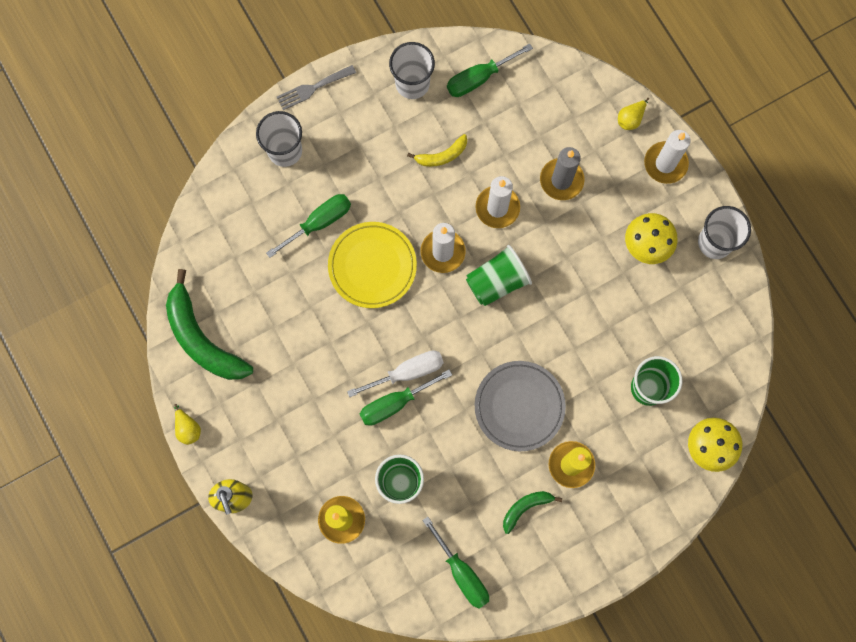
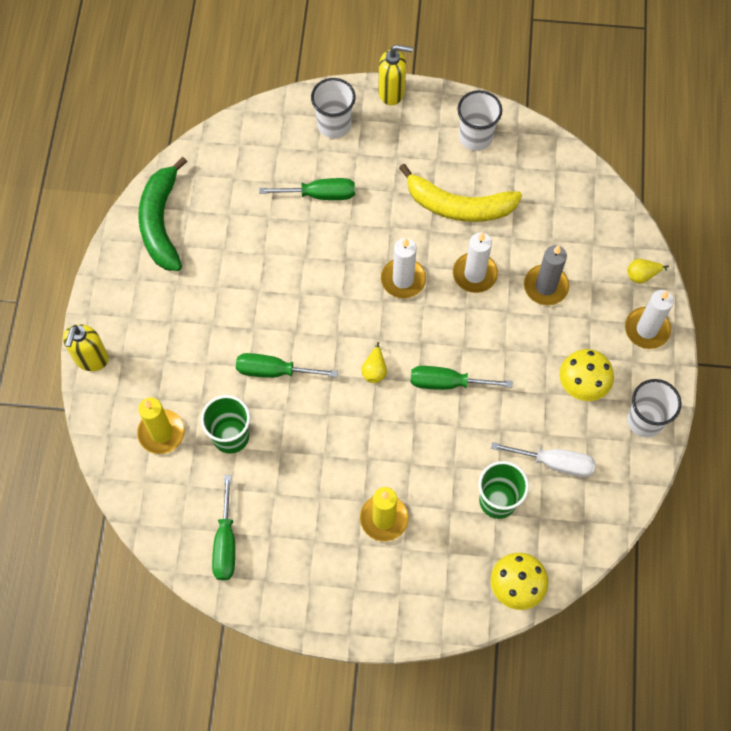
camera: 35 degrees right, 10 degrees down
(188, 428) = (97, 282): yellow pear -> yellow pear (374, 370)
(313, 88) = (392, 92): grey fork -> yellow soap dispenser
(372, 266) = (337, 254): yellow plate -> none
(407, 372) = (303, 354): white screwdriver -> white screwdriver (554, 463)
(442, 155) = (458, 205): yellow banana -> yellow banana, size x2.01
(479, 78) = (534, 166): green screwdriver -> green screwdriver (447, 383)
(497, 281) = (431, 331): green cup -> none
(519, 406) = (375, 442): grey plate -> none
(525, 508) = (319, 527): green banana -> none

